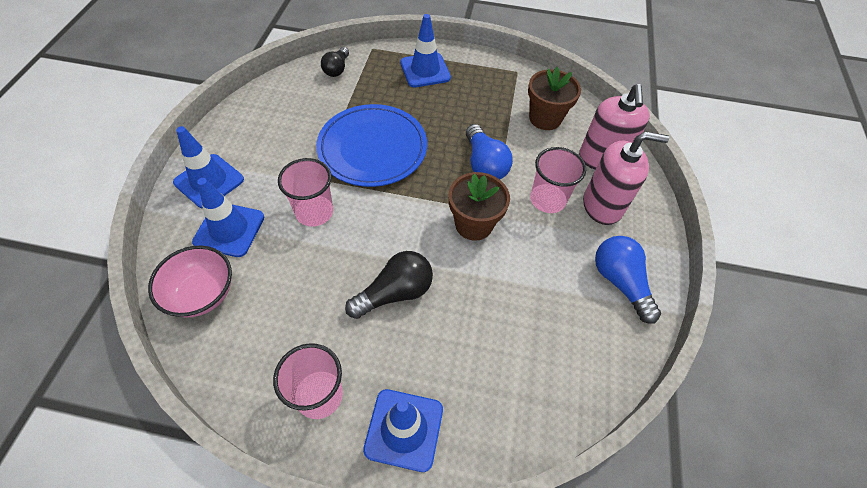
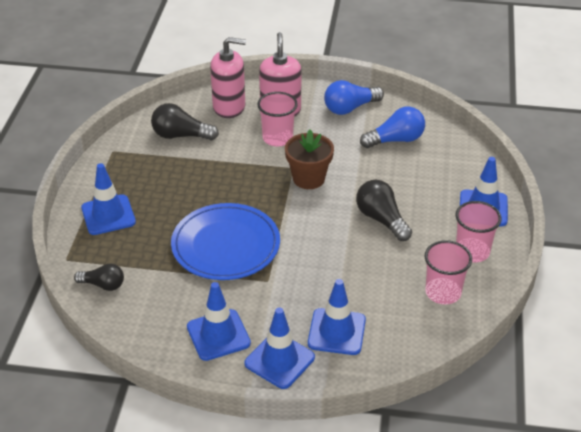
camera: 90 degrees left, 15 degrees down
(202, 294) = (406, 335): pink bowl -> none
(255, 139) = (218, 335): none -> blue traffic cone
(314, 212) = (309, 276): pink cup -> pink cup (443, 292)
(484, 164) = (241, 173): blue light bulb -> blue light bulb (395, 140)
(545, 118) = (181, 135): brown flower pot -> black light bulb

